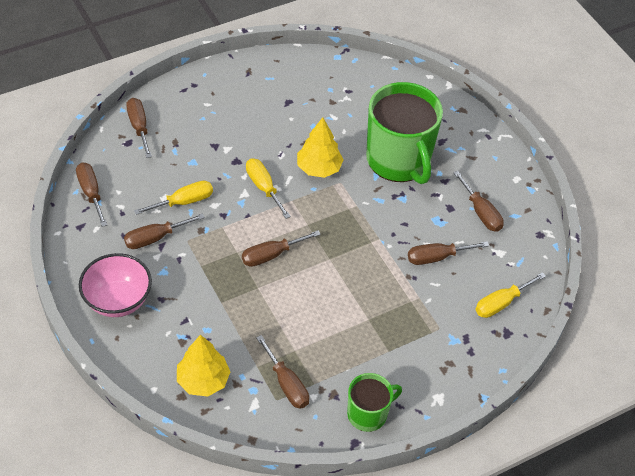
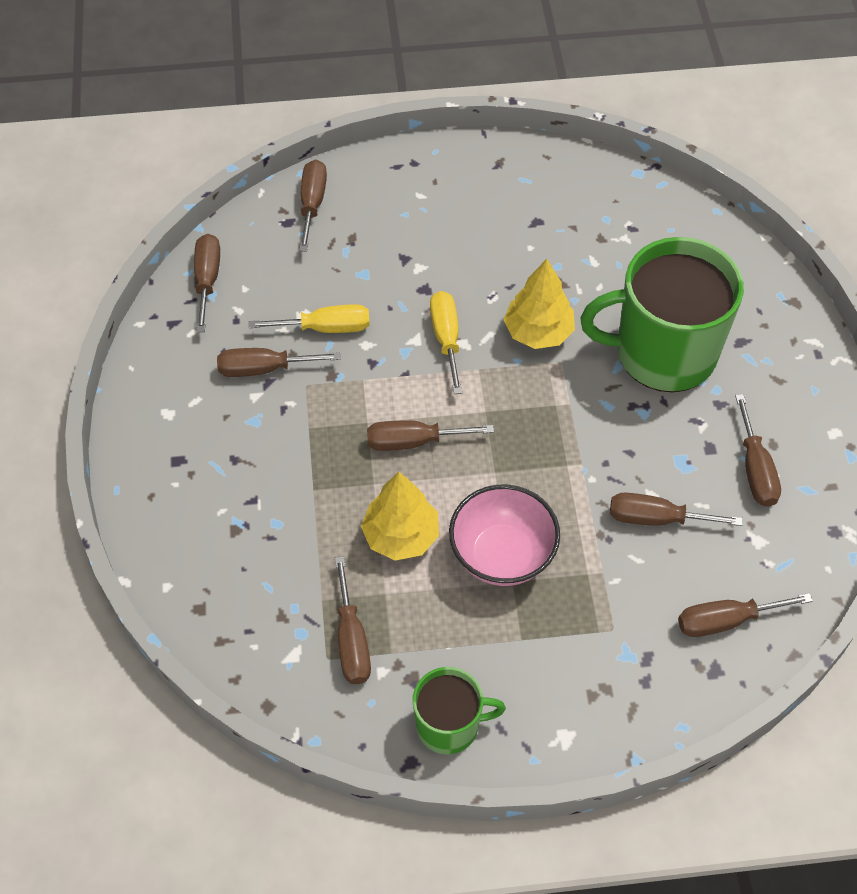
camera: 25 degrees right, 5 degrees up
(118, 300) = (175, 443): pink bowl -> pink bowl (502, 555)
(203, 380) = (238, 596): yellow tree -> yellow tree (401, 536)
(399, 160) = (663, 353): green mug -> green mug turned 90 degrees clockwise
(501, 303) = (726, 621): yellow screwdriver -> brown screwdriver

